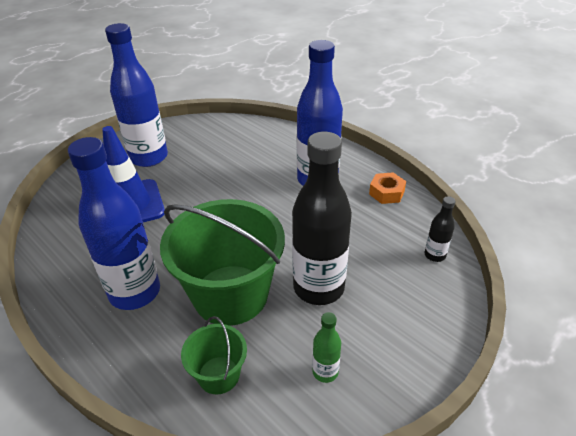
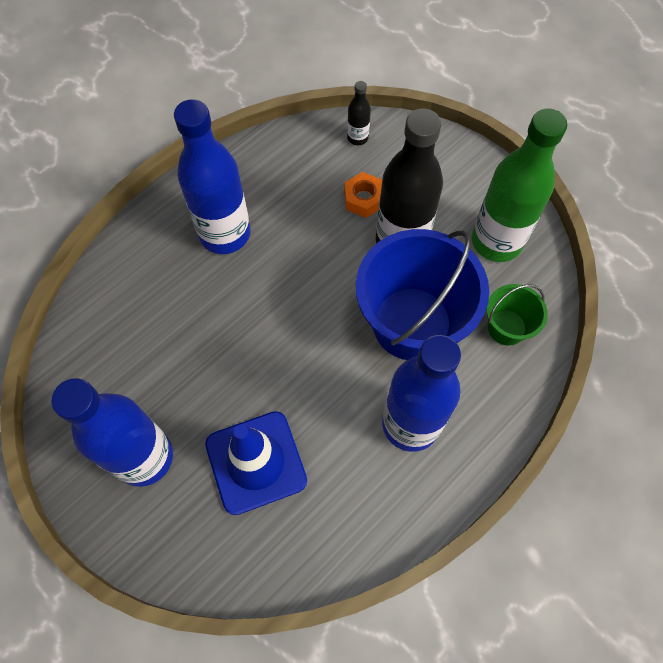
camera: 90 degrees left, 25 degrees up
(230, 294) = (411, 323): green bucket -> blue bucket
(325, 372) = (496, 241): green bottle -> green bottle, size x2.27
(386, 193) = (256, 165): orange nut -> orange nut (363, 199)

